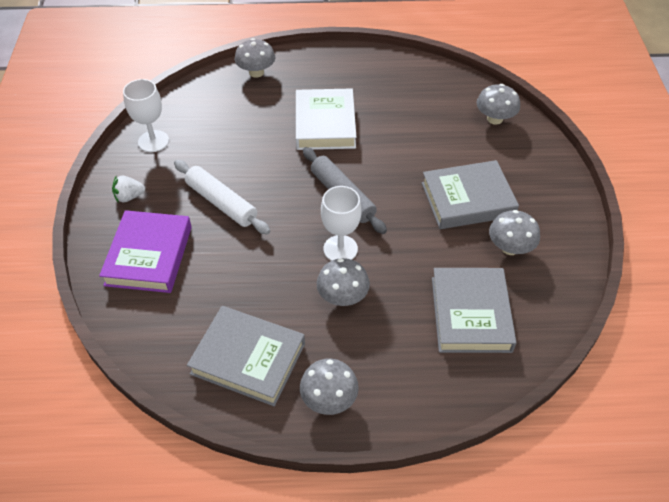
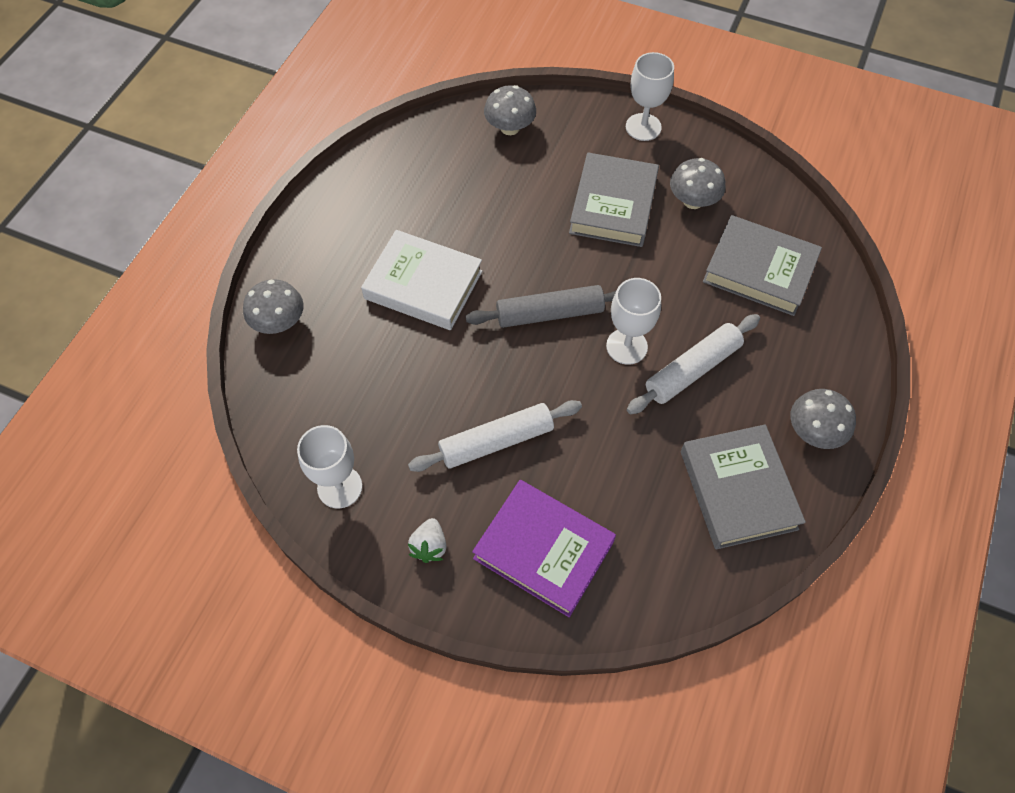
camera: 65 degrees left, 10 degrees up
(248, 359) = (738, 490): grey book -> grey book turned 60 degrees counterclockwise
(342, 296) = (692, 370): grey mushroom -> white rolling pin
(561, 193) = (643, 127): none -> white goblet

